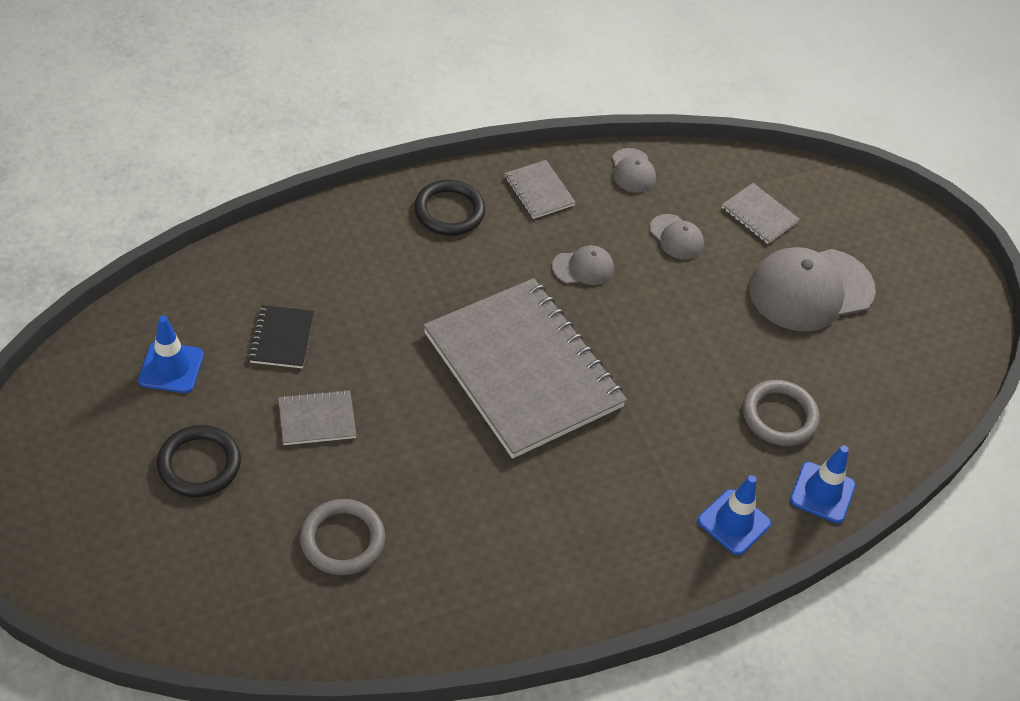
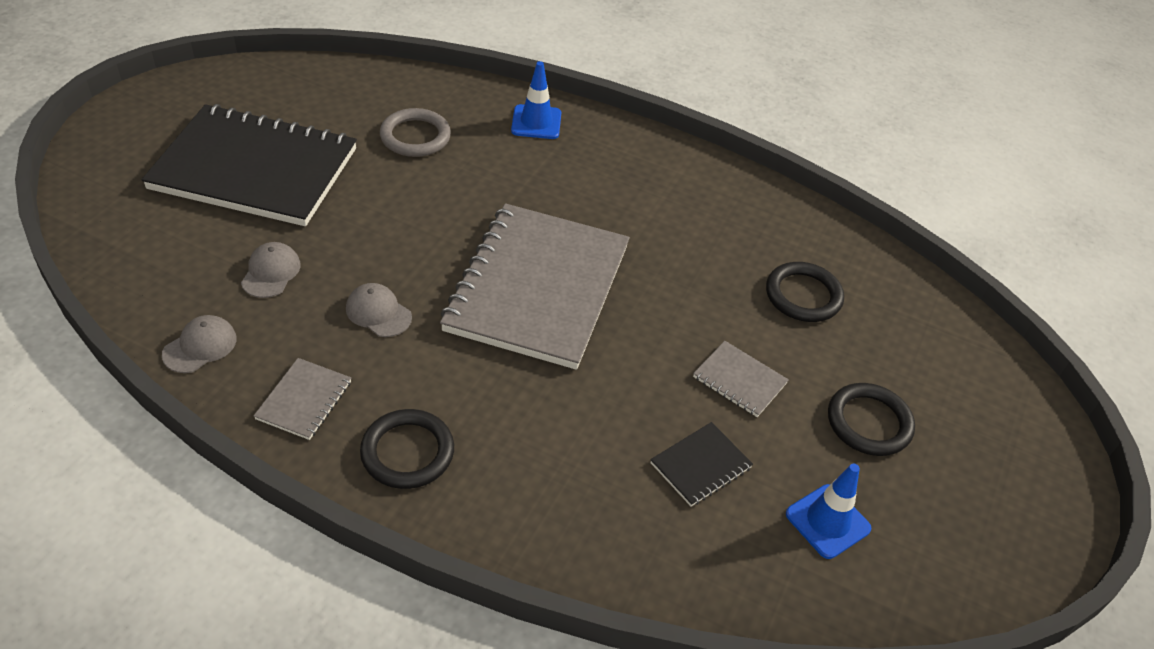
camera: 130 degrees left, 5 degrees down
(342, 540) = (803, 295): grey ring -> black ring
(759, 215) = (182, 234): grey notebook -> none
(810, 290) = (254, 169): grey cap -> black notebook
(822, 493) = (461, 95): blue traffic cone -> none

